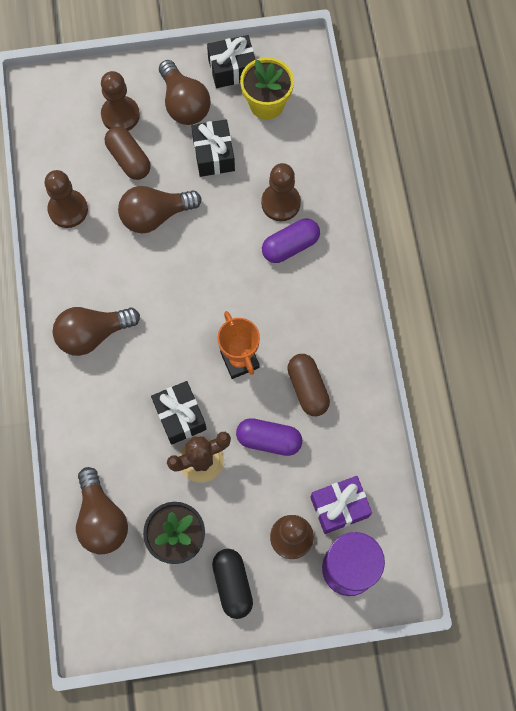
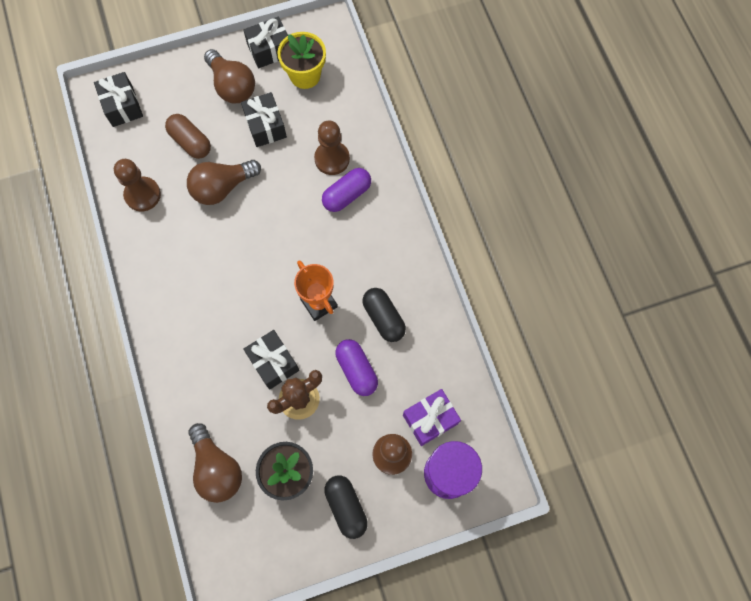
camera: 10 degrees left, 0 degrees up
(61, 107) = (122, 106): none -> black gift
(93, 334) = (182, 302): brown light bulb -> none
(120, 115) = (177, 104): brown pawn -> none
(269, 440) = (357, 370): purple capsule -> purple capsule turned 60 degrees clockwise
(307, 388) = (383, 318): brown capsule -> black capsule

